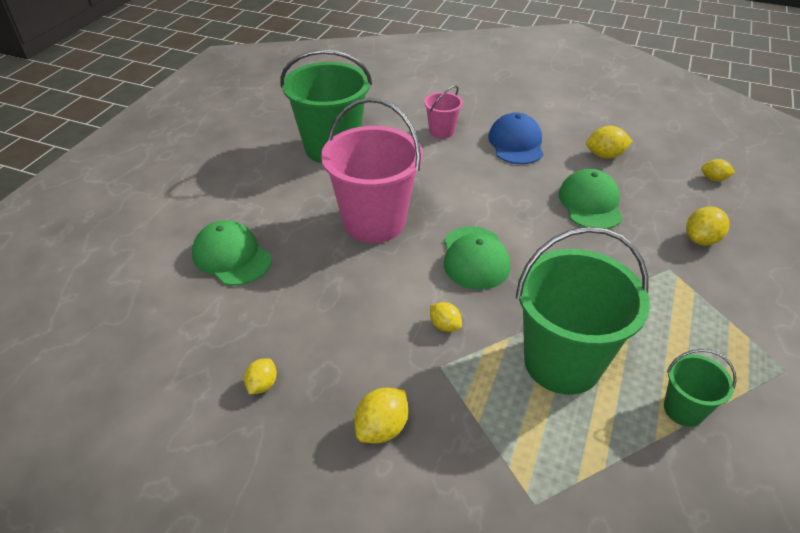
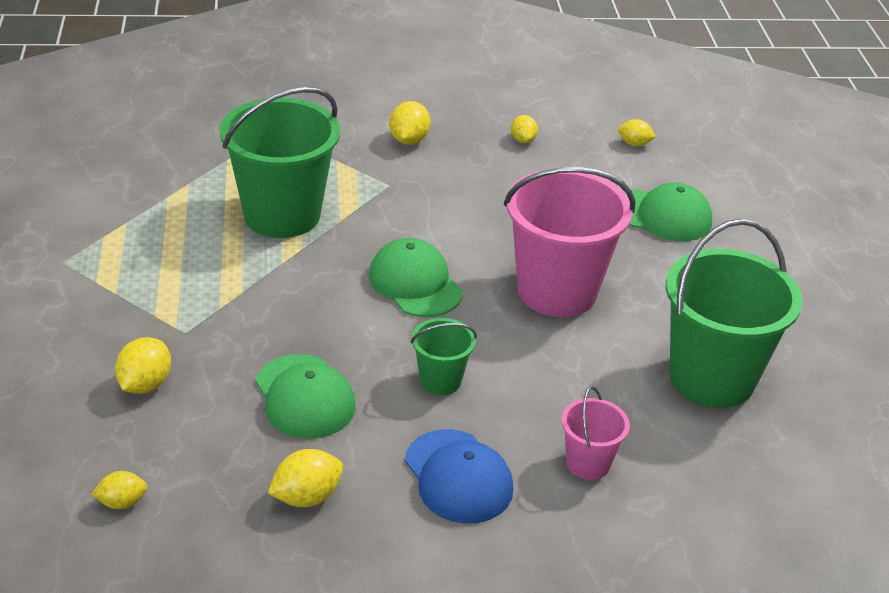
camera: 150 degrees right, 5 degrees down
(444, 326) = (406, 214): yellow lemon -> yellow lemon (634, 143)
(683, 409) = (164, 209): green bucket -> green bucket (440, 380)

